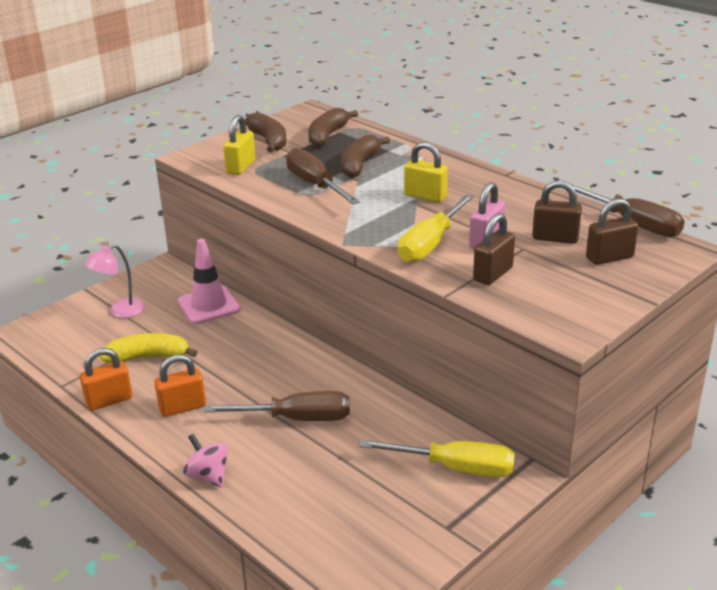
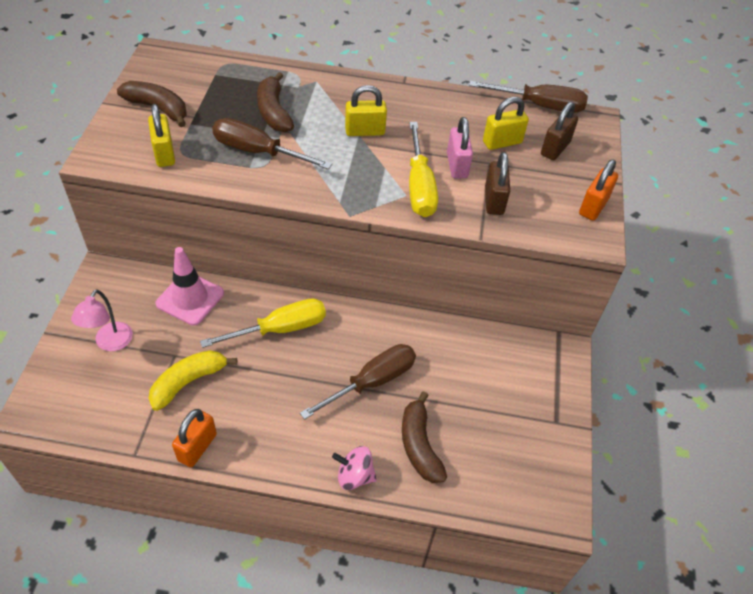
camera: 40 degrees left, 20 degrees up
(182, 407) = (269, 419): orange padlock -> orange padlock (593, 206)
(327, 135) = (208, 83): brown banana -> brown banana (419, 445)
(455, 468) = (519, 367): yellow screwdriver -> yellow screwdriver (280, 329)
(555, 238) = (502, 142): brown padlock -> yellow padlock

